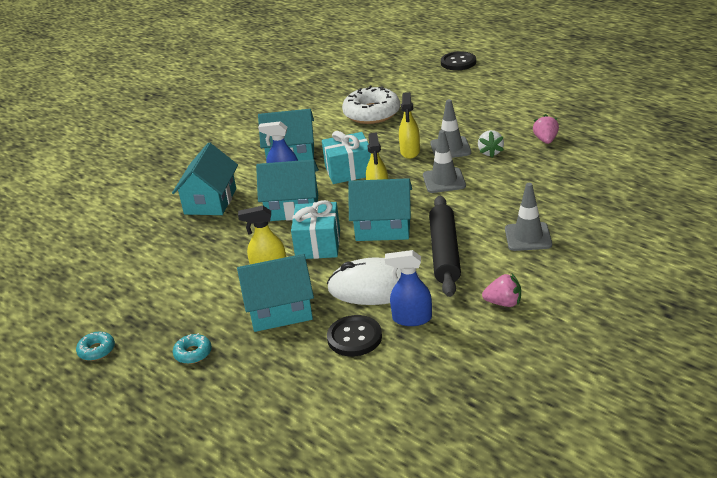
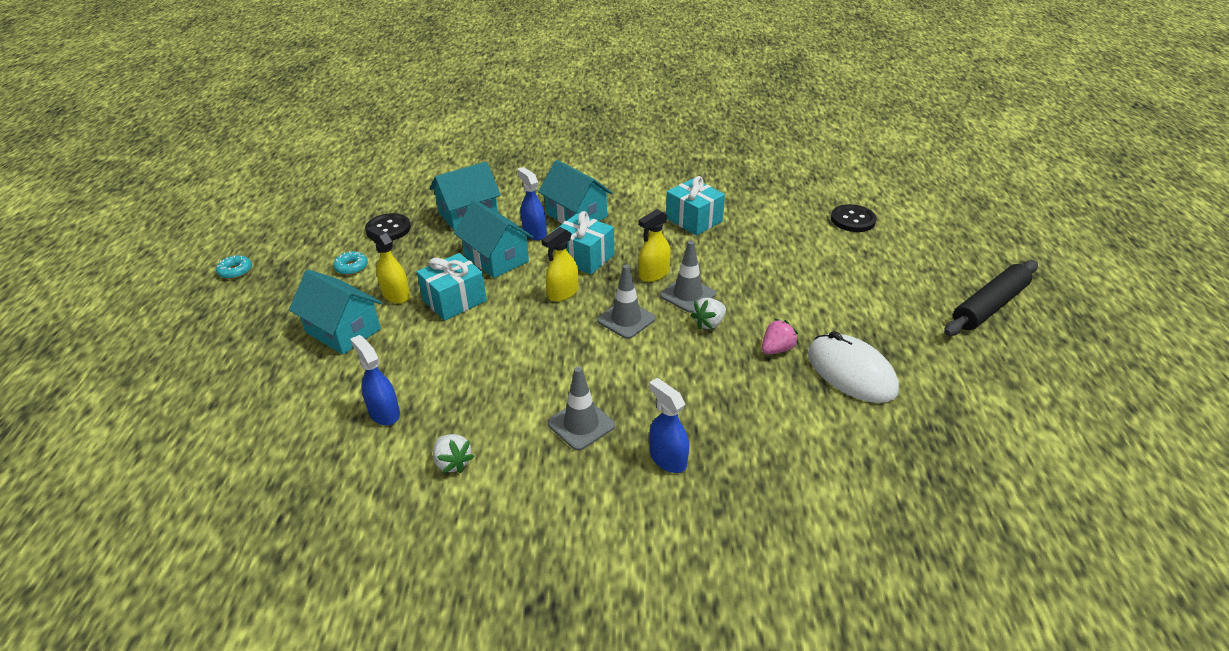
camera: 45 degrees right, 5 degrees up
(193, 353) = (258, 317): turquoise donut -> turquoise donut (351, 267)
(354, 337) = (333, 392): black button -> black button (388, 229)
(371, 113) = (693, 220): white donut -> turquoise gift
(374, 287) = (415, 365): white mouse -> white mouse (851, 372)
(383, 228) = (512, 323): turquoise house -> none
(445, 252) = (505, 381): black rolling pin -> black rolling pin (989, 306)
(503, 303) = (453, 462): pink strawberry -> white strawberry
(596, 216) = (667, 458): none -> blue spray bottle

